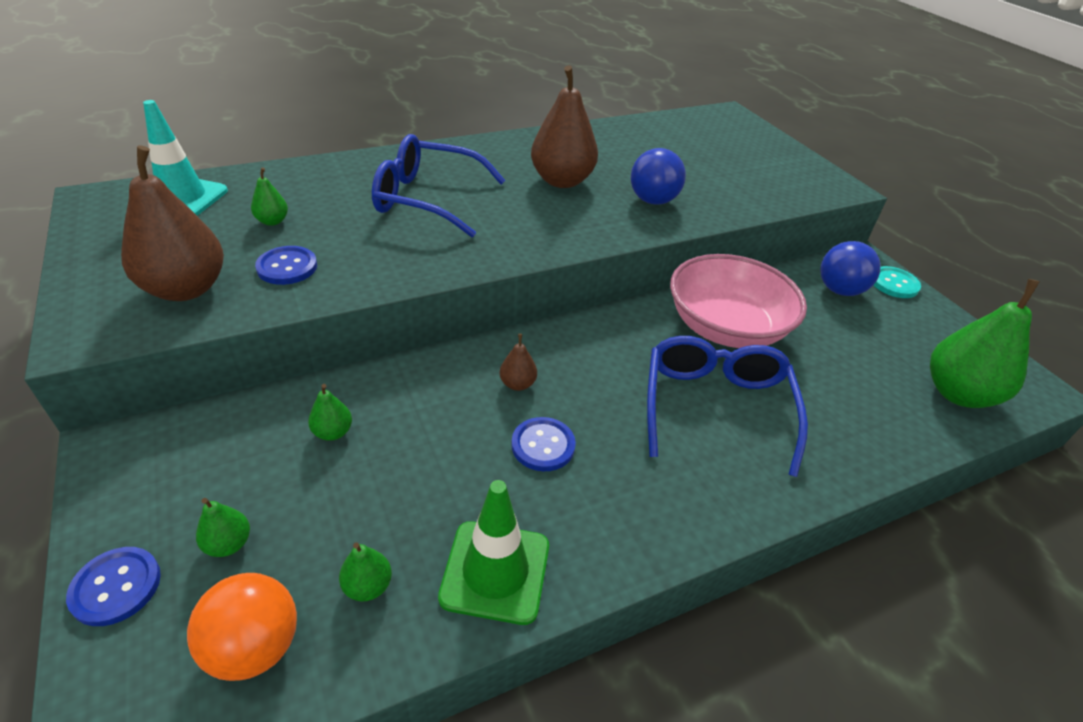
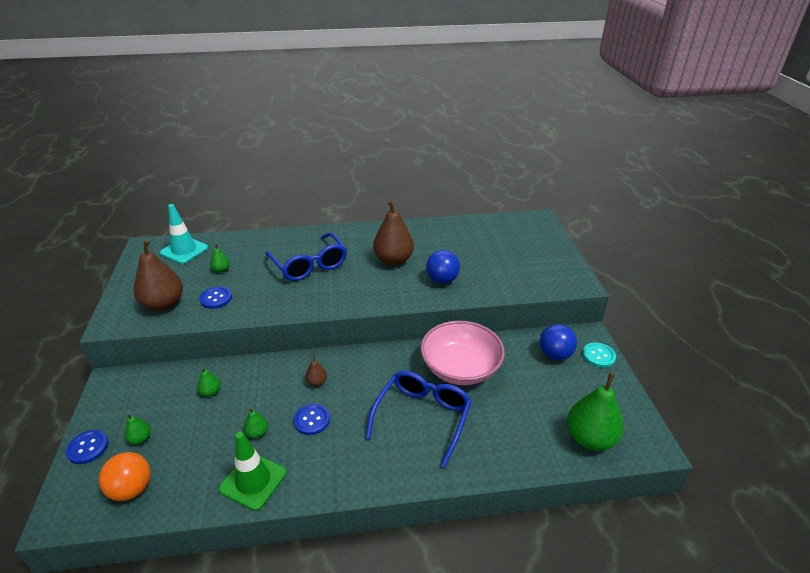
camera: 20 degrees right, 5 degrees down
(368, 586) = (191, 473): green pear -> green pear (257, 433)
(428, 199) = (309, 264): blue glasses -> blue glasses turned 150 degrees counterclockwise

